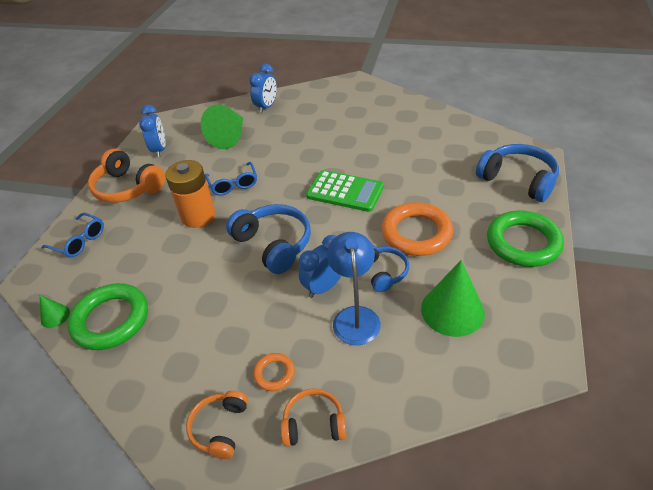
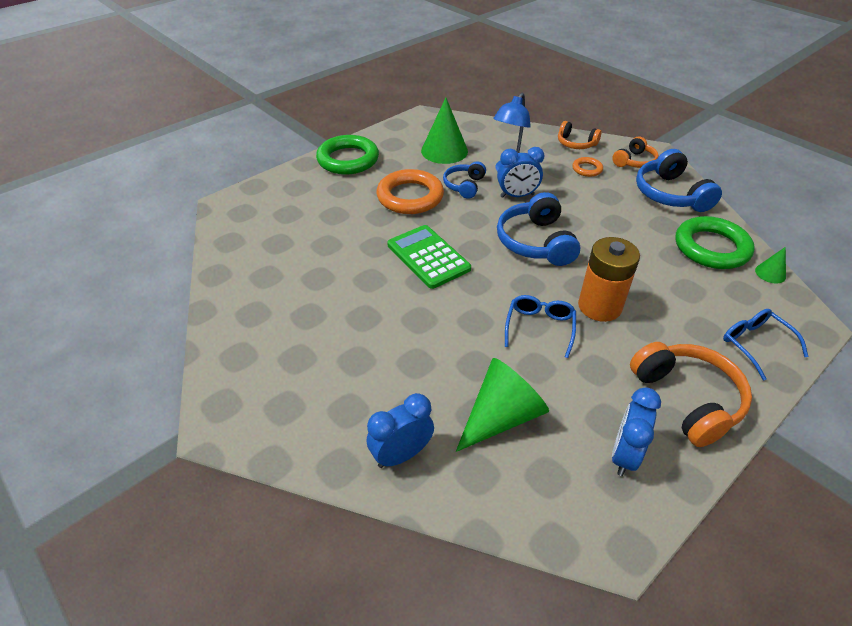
camera: 150 degrees left, 0 degrees up
(518, 180) = (277, 194): blue headphones -> blue headphones (670, 194)

